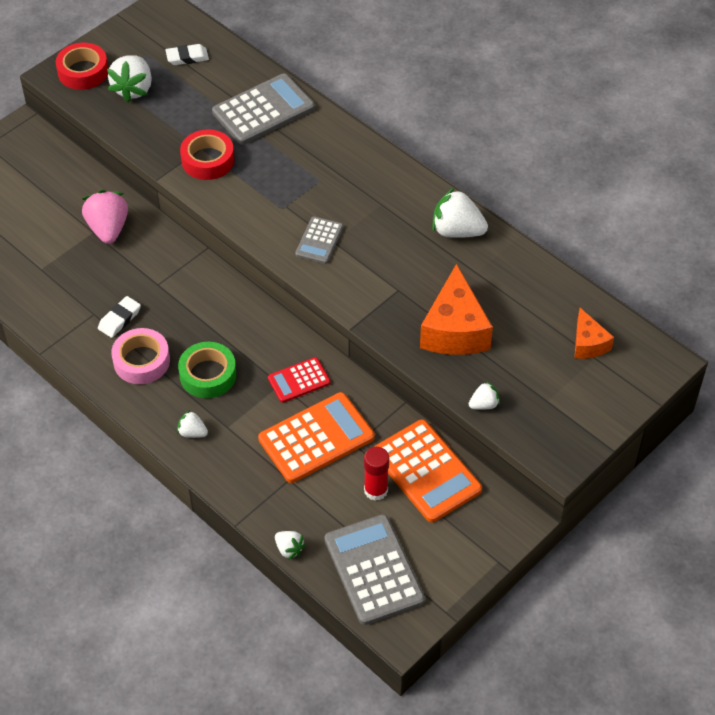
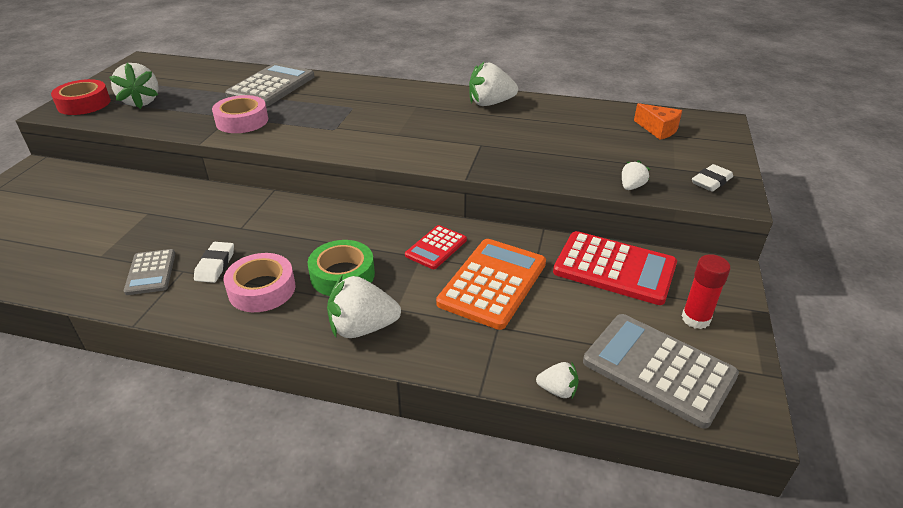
camera: 30 degrees left, 15 degrees down
(108, 229) = (163, 206): pink strawberry -> none
(187, 57) = (182, 77): white eraser -> white eraser (711, 181)
(192, 432) = (362, 328): white strawberry -> white strawberry, size x1.91
(208, 160) = (242, 121): red tape -> pink tape
(319, 241) = (384, 137): grey calculator -> grey calculator (151, 272)
(376, 490) = (587, 301): red glue stick -> red glue stick (695, 319)
(426, 471) = (614, 268): orange calculator -> red calculator
(454, 330) = (552, 152): orange cheese -> none

